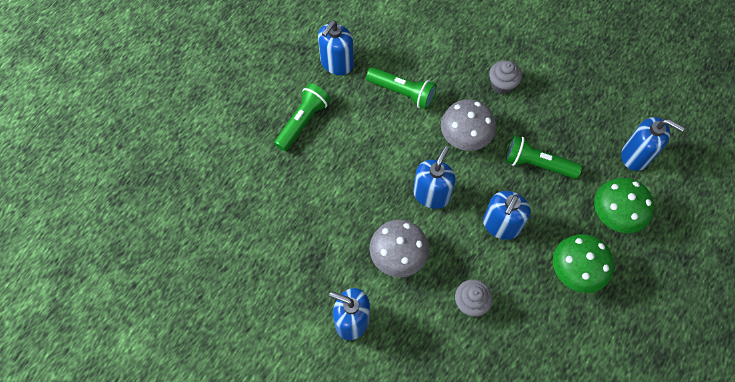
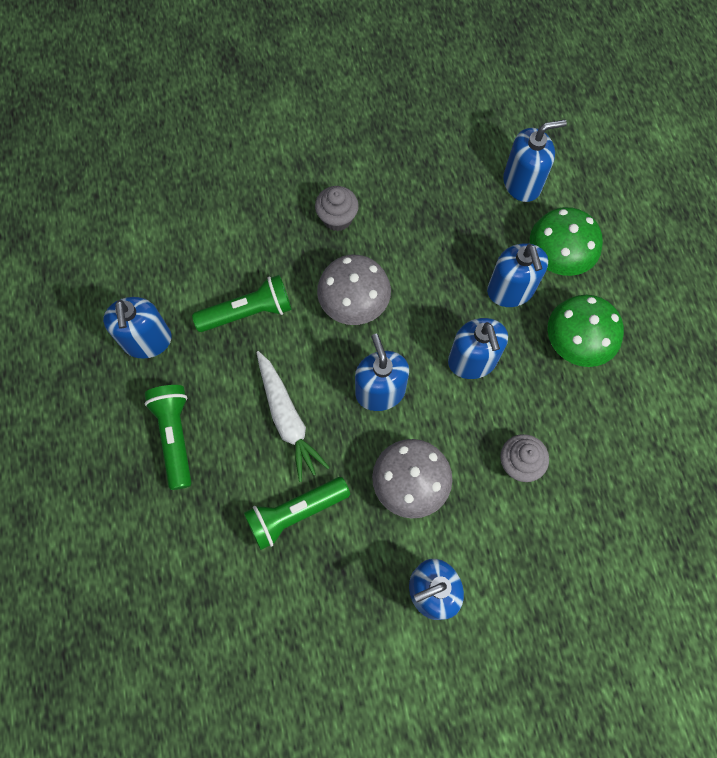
camera: 45 degrees left, 5 degrees up
(367, 164) = (287, 419): none -> white carrot
(537, 164) = (446, 270): green flashlight -> green flashlight (295, 513)
(564, 207) = (510, 290): none -> blue soap dispenser

